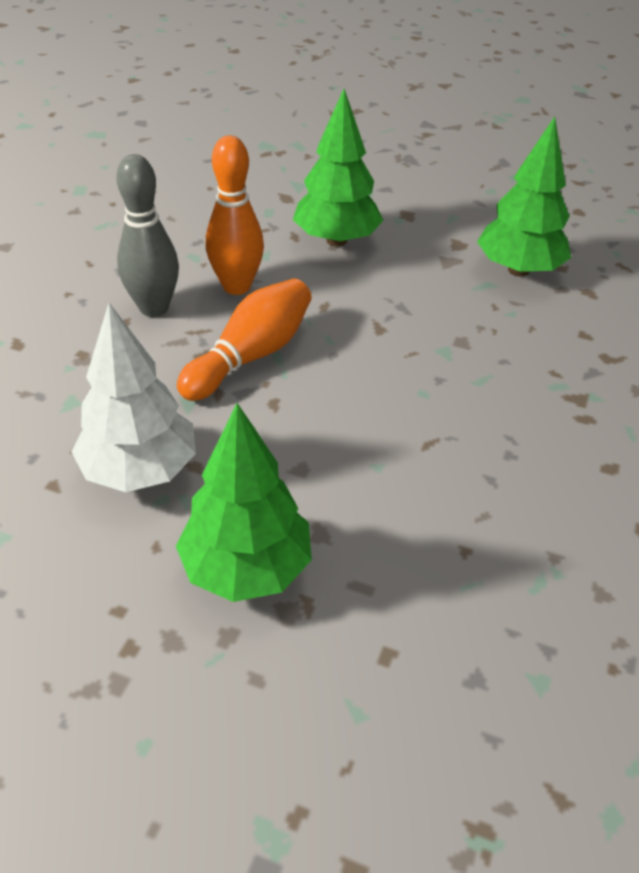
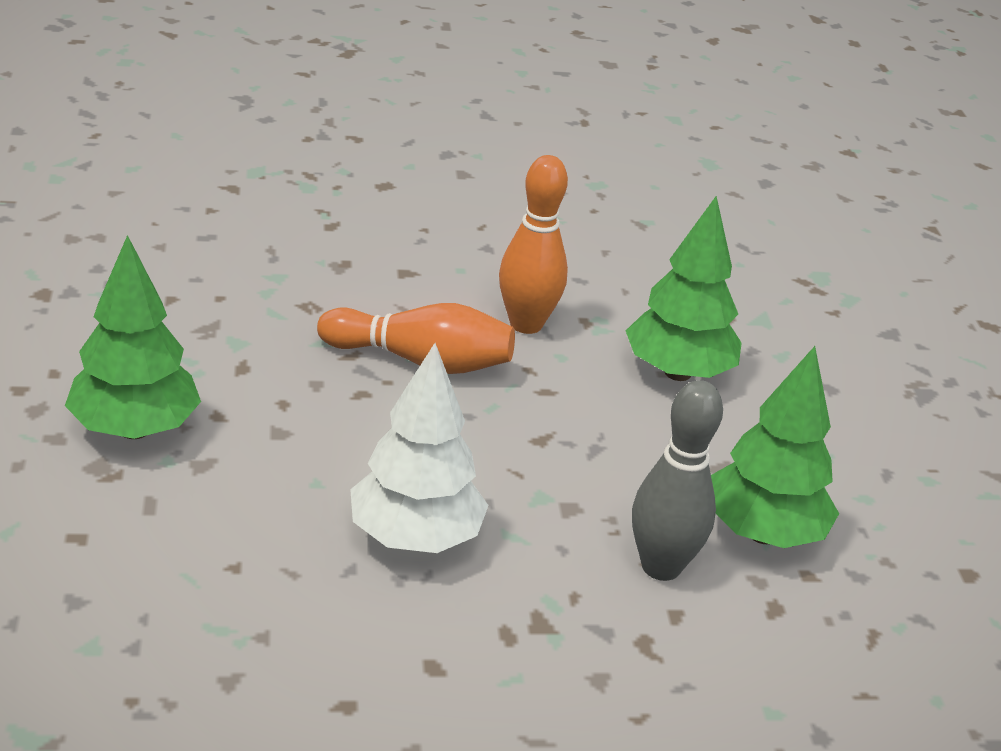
camera: 60 degrees right, 10 degrees down
(140, 470) = (216, 338): white tree -> white tree (414, 538)
(154, 308) = (445, 283): grey bowling pin -> grey bowling pin (661, 567)

